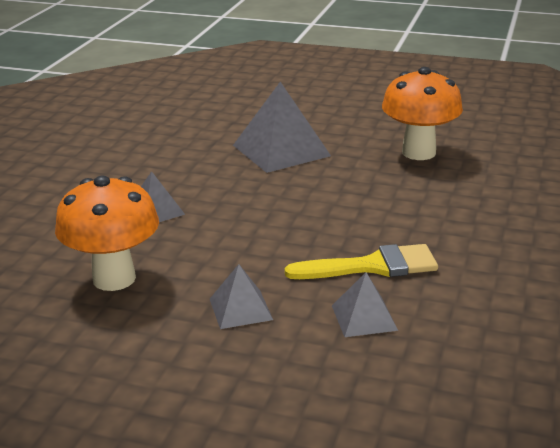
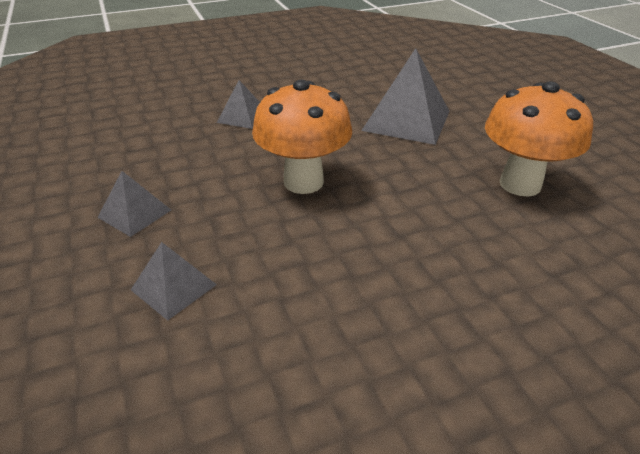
camera: 50 degrees right, 10 degrees up
(114, 278) = (134, 144): orange mushroom -> orange mushroom (303, 182)
(372, 266) = (271, 251): yellow brush -> none

